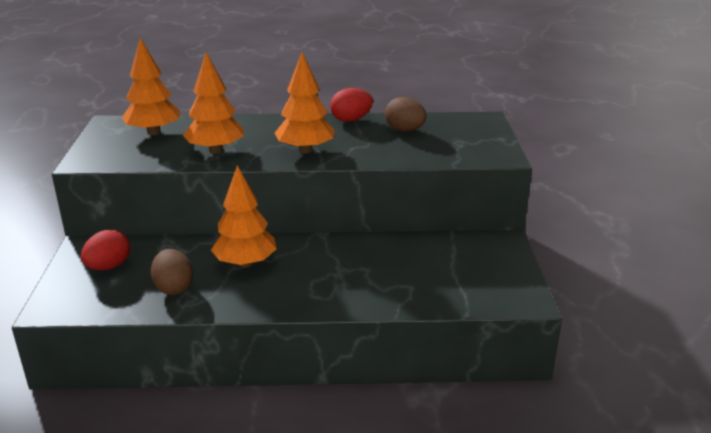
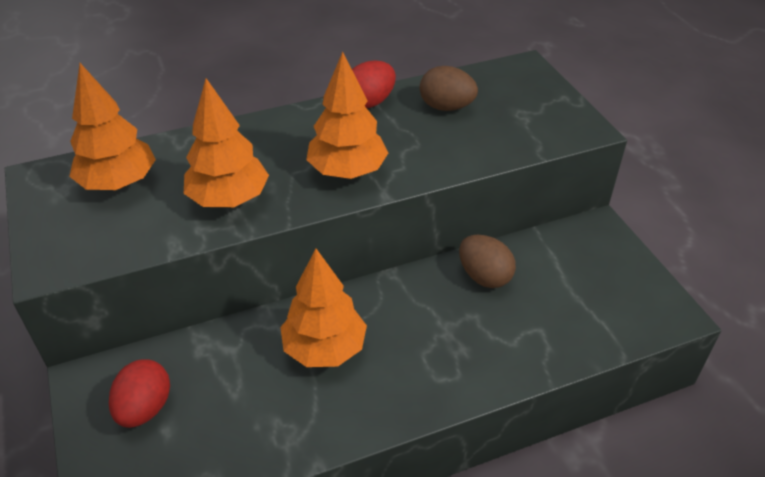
camera: 20 degrees left, 15 degrees up
(174, 288) = (256, 419): brown egg -> brown egg (484, 276)

